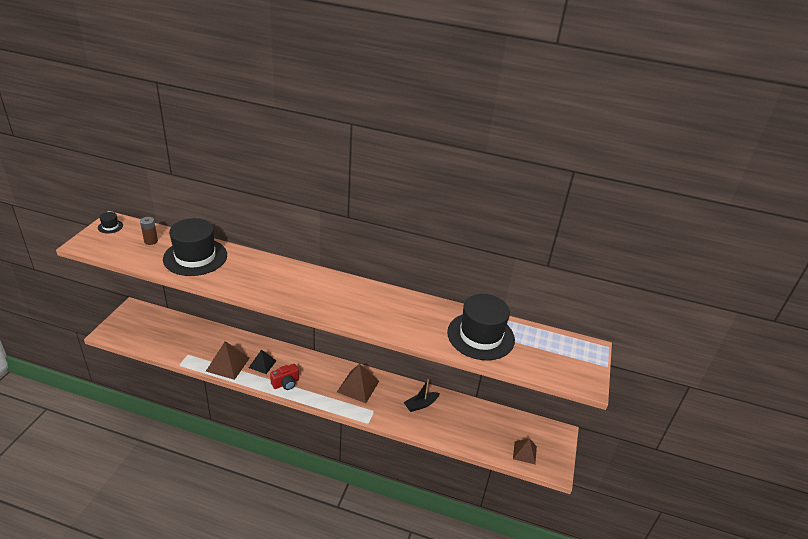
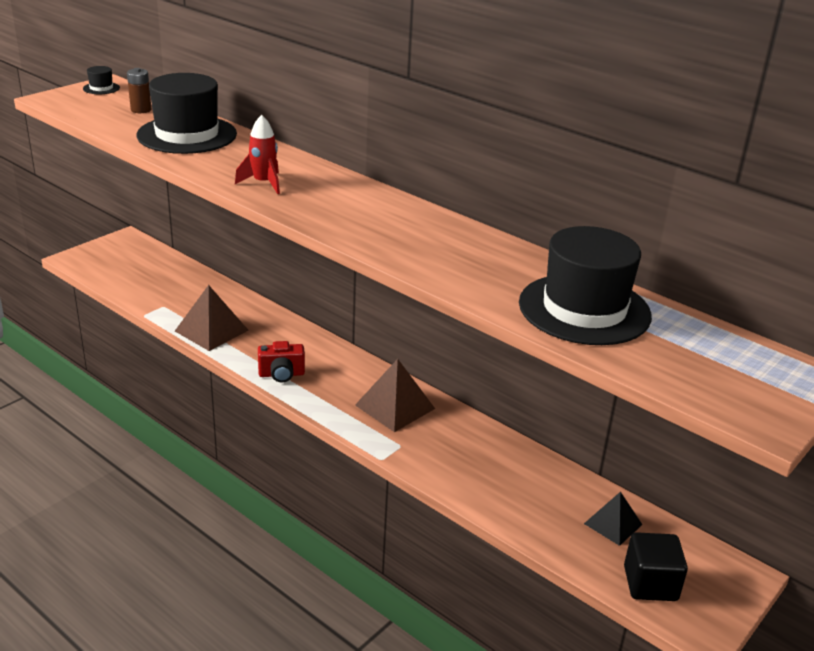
camera: 25 degrees right, 5 degrees down
(262, 364) = (262, 342): black pyramid -> black pyramid (613, 524)
(267, 287) = (263, 183): none -> red rocket
(420, 405) = (488, 459): black boat -> none
(524, 452) = (650, 583): brown pyramid -> black cube

